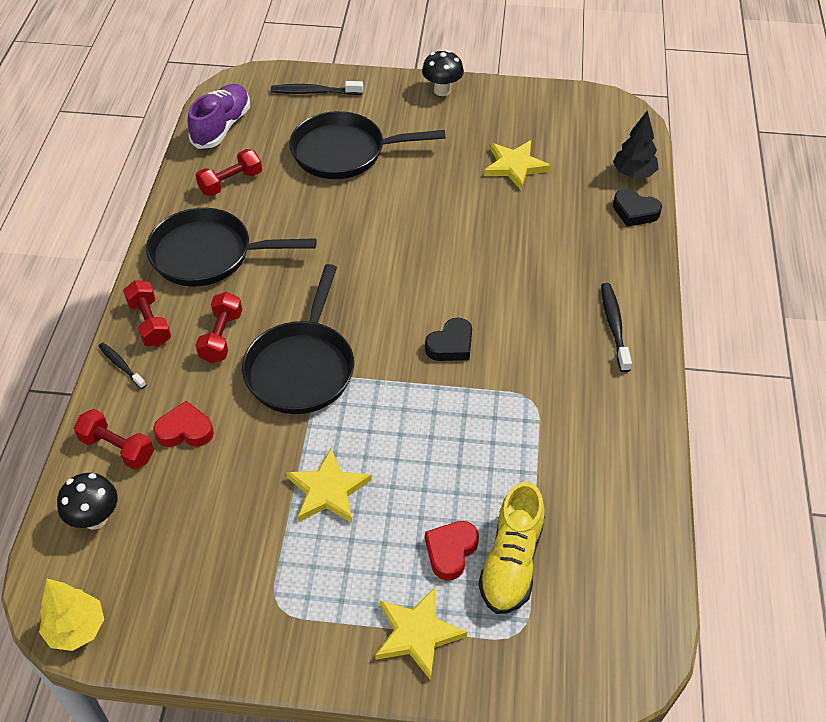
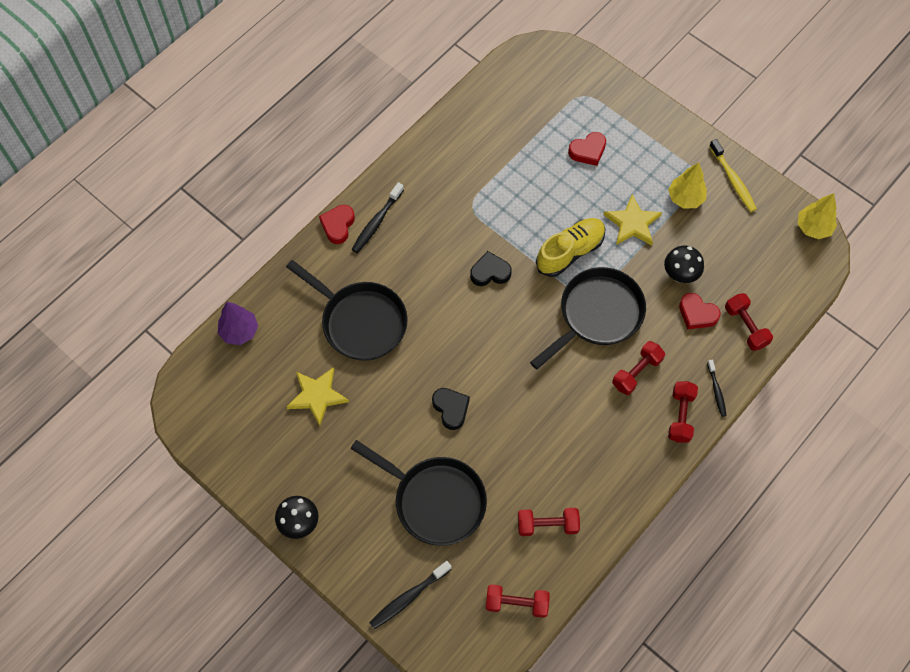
camera: 145 degrees left, 15 degrees up
(95, 519) = (778, 286): black mushroom -> black mushroom (680, 275)
(208, 254) = (606, 455): black pan -> black pan (360, 321)
(221, 127) = (516, 603): purple shoe -> red dumbbell
(226, 632) = (733, 180): none -> yellow toothbrush
(279, 564) = (685, 198): none -> yellow tree
(314, 92) = (408, 597): black toothbrush -> black toothbrush turned 105 degrees clockwise
(417, 634) = (634, 123): yellow star -> none
(511, 562) = (560, 127): yellow shoe -> yellow shoe (570, 252)
(633, 174) = (239, 331): black tree -> purple tree
(635, 212) = (274, 298): black heart -> black heart (451, 409)
(648, 301) = (338, 225): none -> red heart

